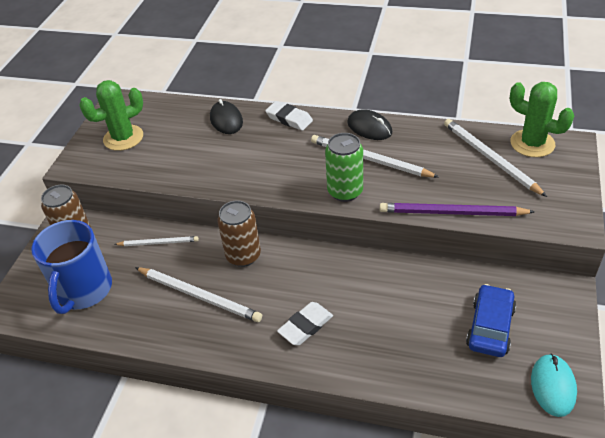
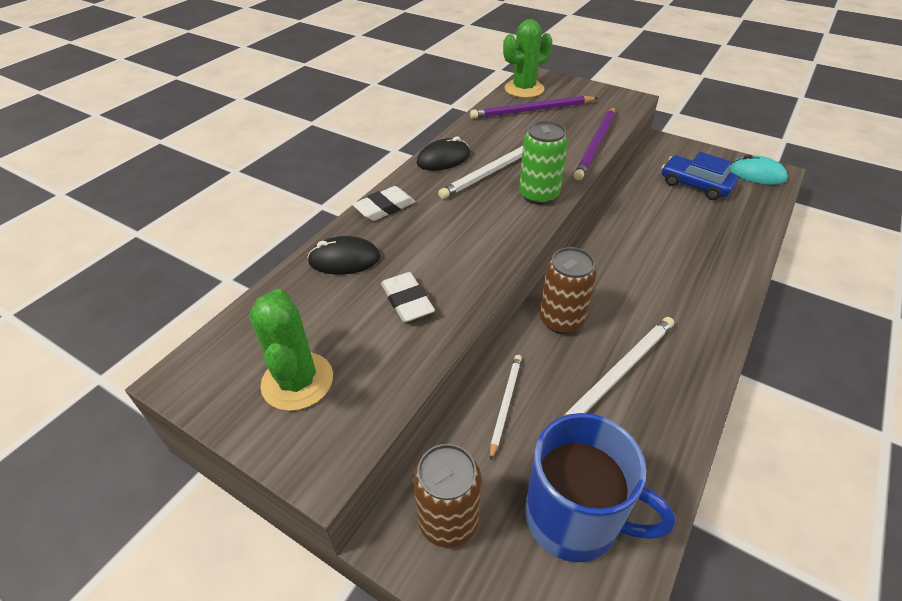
camera: 75 degrees left, 0 degrees up
(305, 326) = (680, 291): white eraser -> white eraser (407, 301)
(490, 158) = (532, 110): white pencil -> purple pencil

